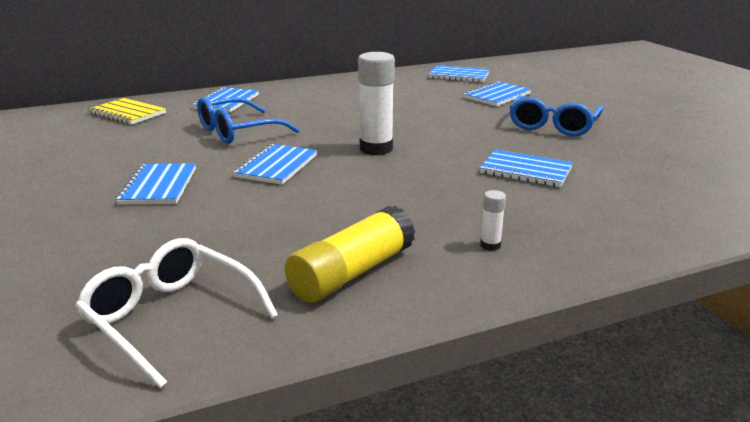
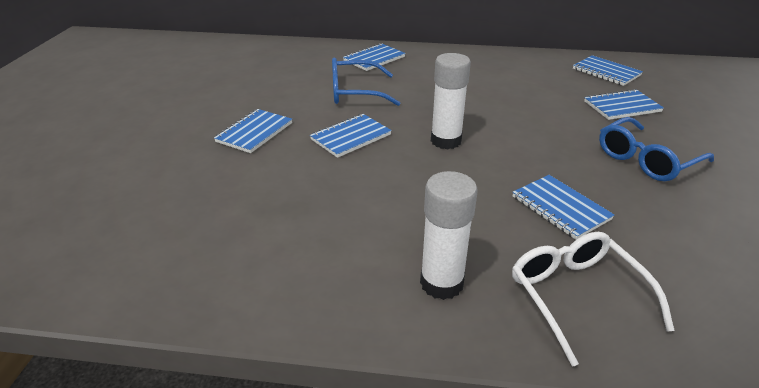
camera: 30 degrees right, 10 degrees up
(127, 113) = (296, 55): yellow notebook -> none
(171, 318) = (157, 258): white glasses -> white glasses (576, 296)
(352, 273) = (305, 267): yellow glue stick -> none
(490, 245) = (441, 283): white glue stick -> white glue stick, size x2.22

